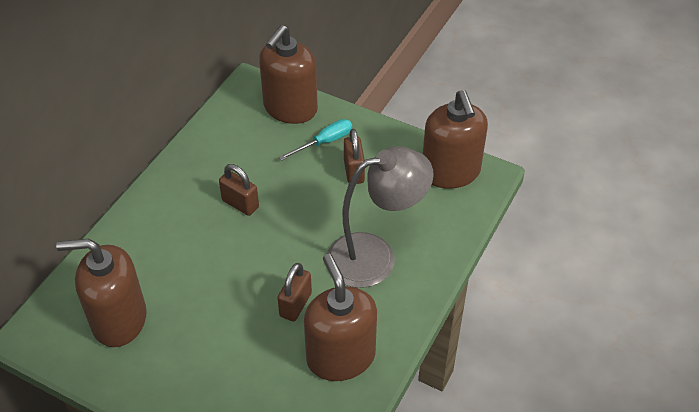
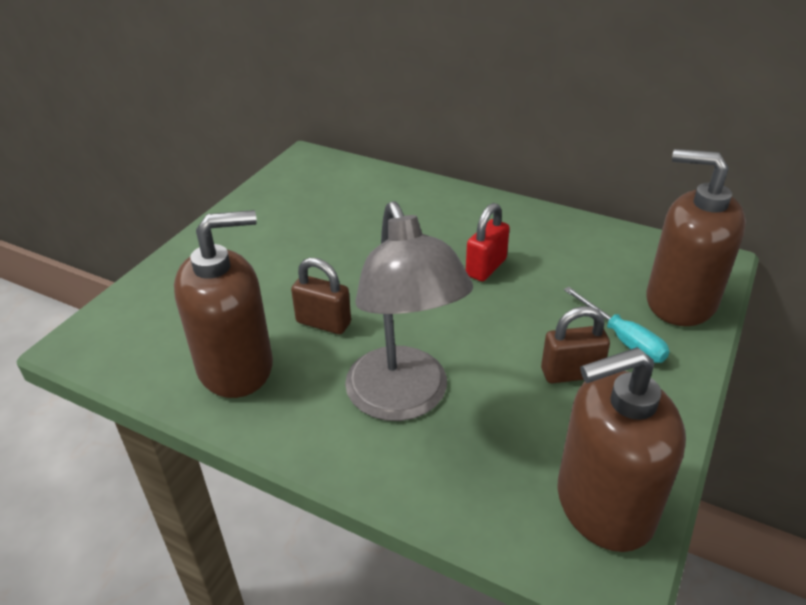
camera: 90 degrees right, 10 degrees down
(119, 320) = (317, 201): brown soap dispenser -> none
(240, 204) = (486, 267): brown padlock -> red padlock

